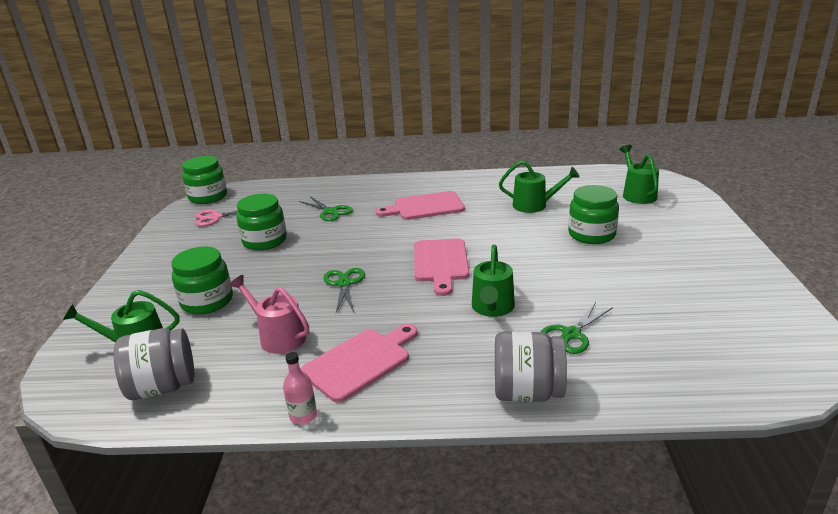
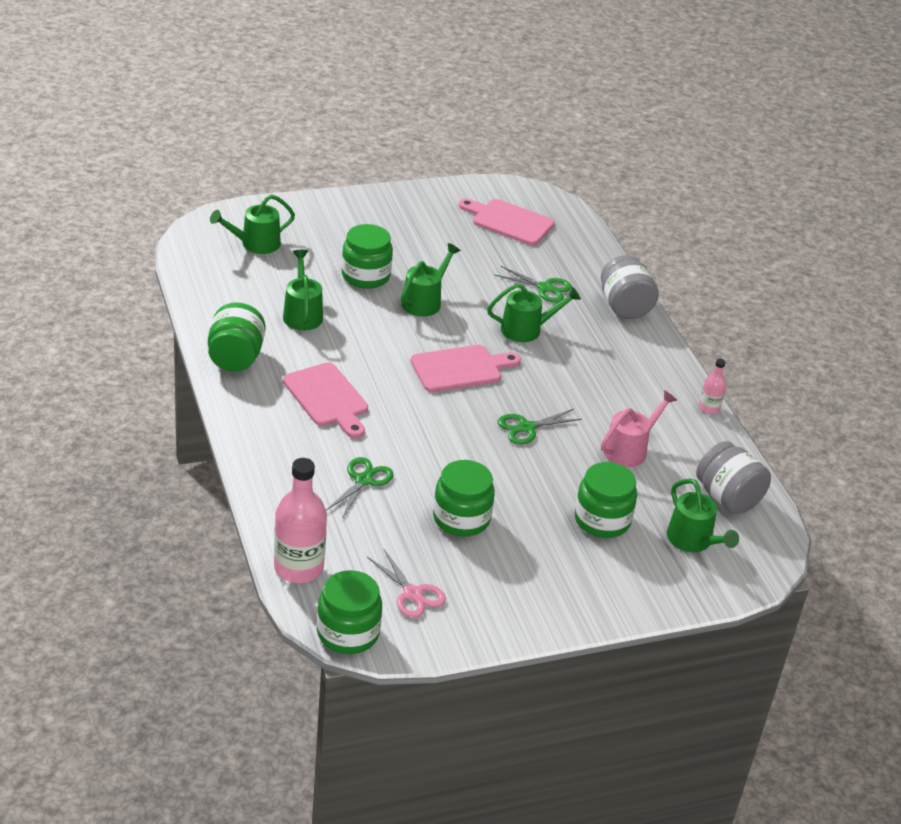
camera: 115 degrees left, 10 degrees up
(271, 188) = (298, 568): none -> pink bottle
(278, 336) = (630, 449): pink watering can -> pink watering can turned 150 degrees counterclockwise
(360, 362) = (636, 392): pink cutting board -> pink cutting board (509, 221)
(483, 181) = (235, 358): none -> green jar
(549, 258) = (425, 301): none -> green watering can

